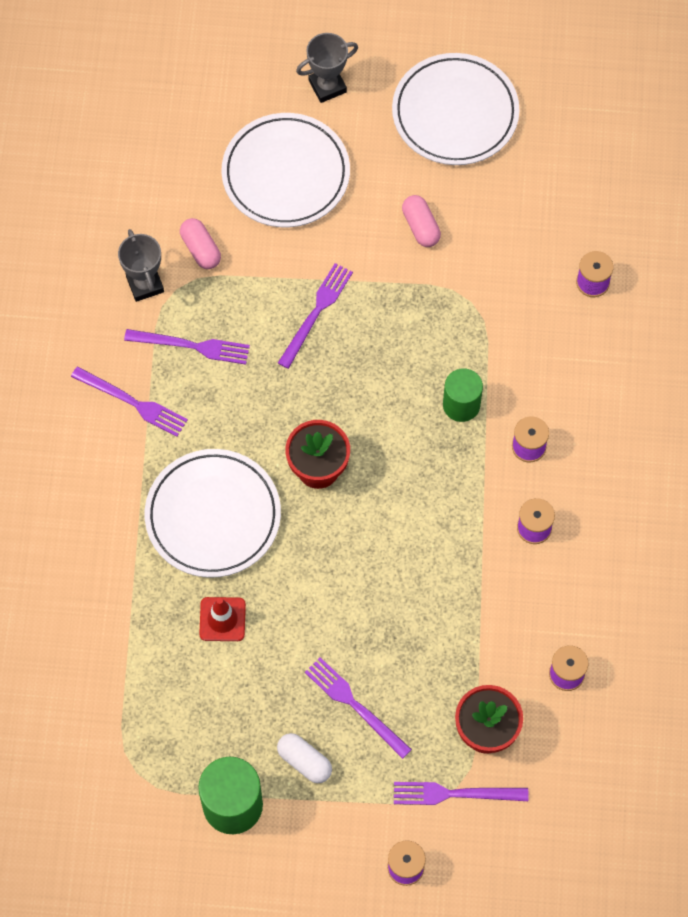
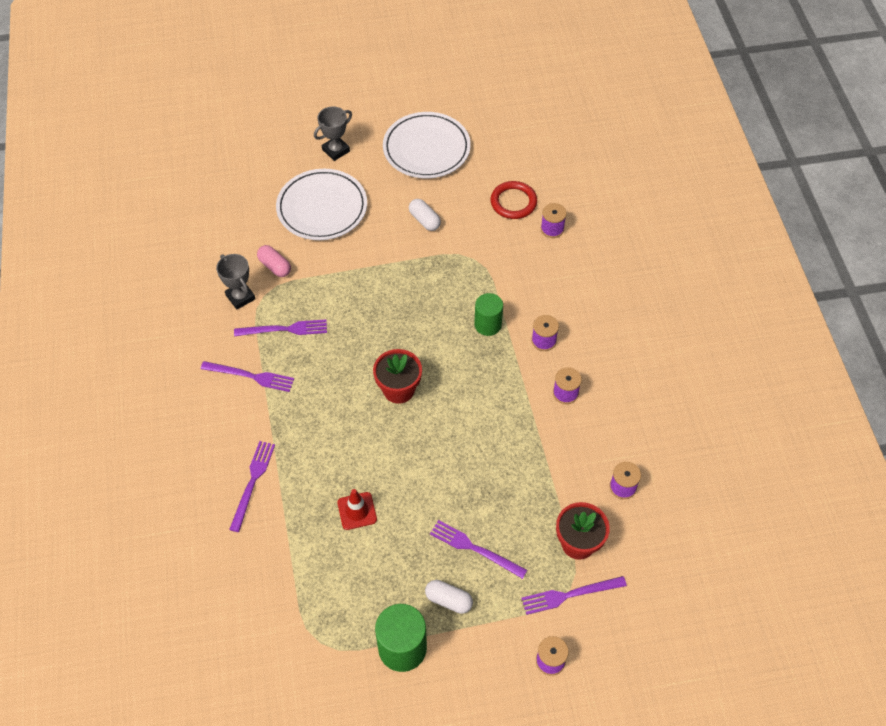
camera: 15 degrees left, 10 degrees down
(213, 516) = (330, 439): white plate -> none
(316, 312) = (368, 288): purple fork -> purple fork (252, 482)
(421, 226) = (424, 220): pink capsule -> white capsule
(552, 228) = (513, 202): none -> red ring

